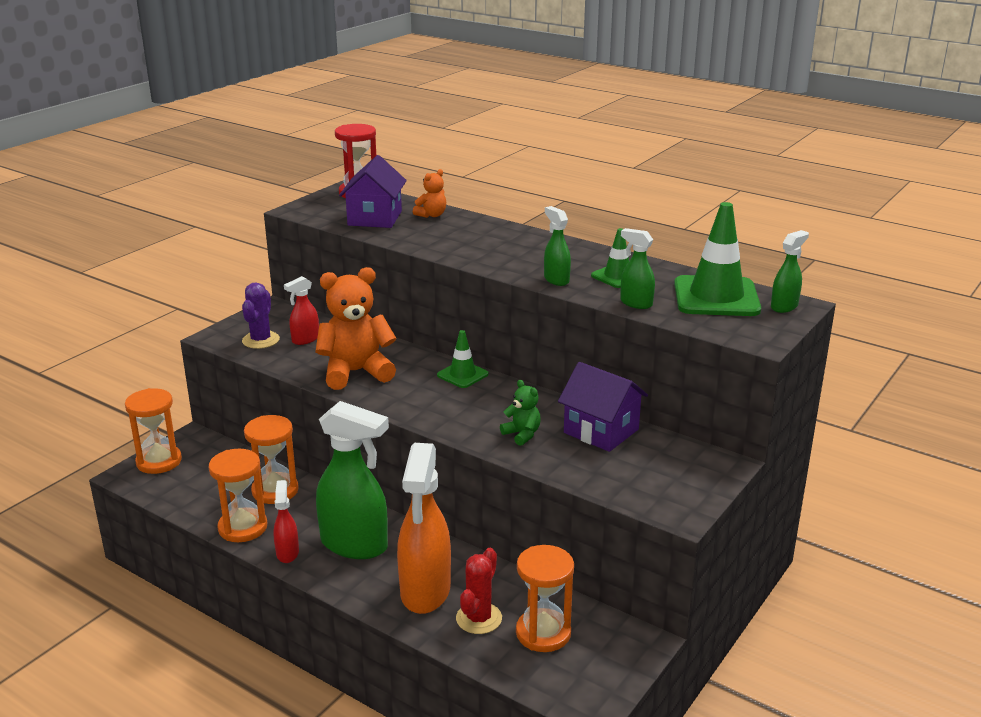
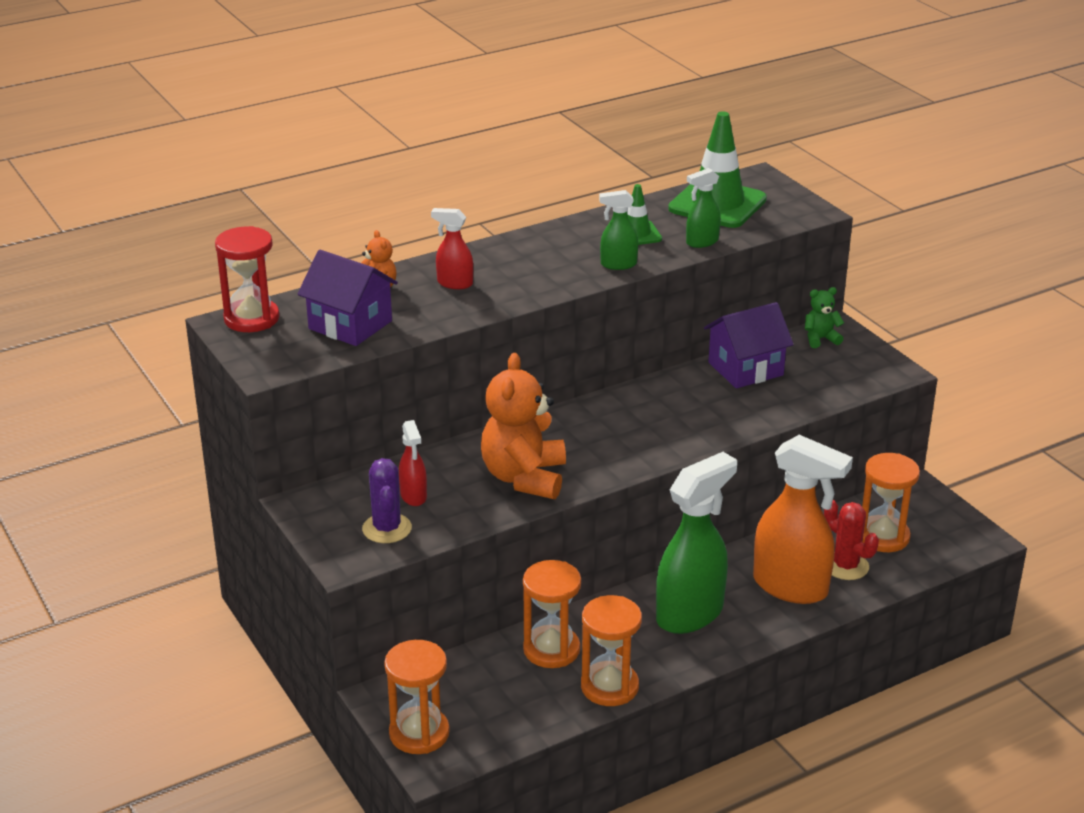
camera: 65 degrees left, 5 degrees up
(261, 340) = (387, 528): purple cactus -> purple cactus turned 45 degrees clockwise
(287, 553) = (676, 662): red spray bottle -> red spray bottle (454, 283)
(462, 375) = (582, 414): green traffic cone -> none
(522, 434) = (724, 411): green teddy bear -> green teddy bear (820, 339)
(784, 306) = (758, 183): green spray bottle -> none

